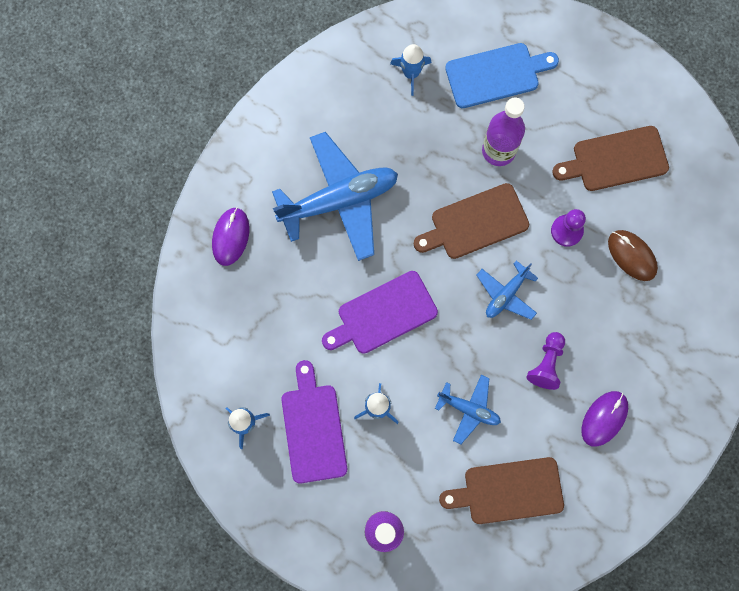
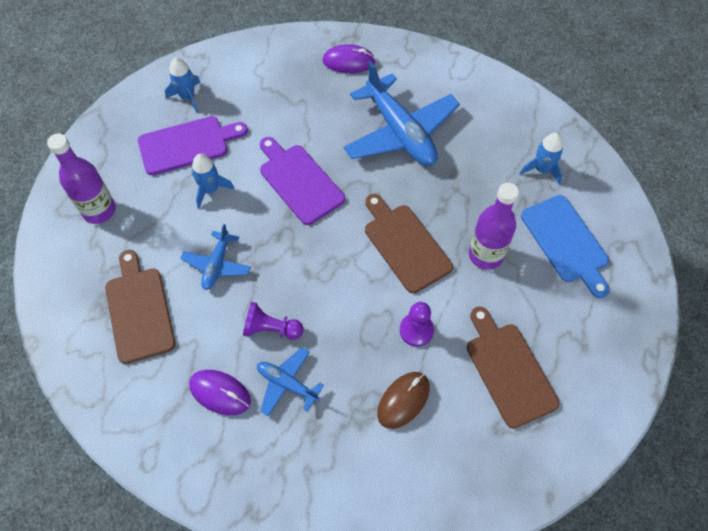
camera: 80 degrees right, 15 degrees down
(506, 294) = (337, 282): blue plane -> blue plane (287, 384)

